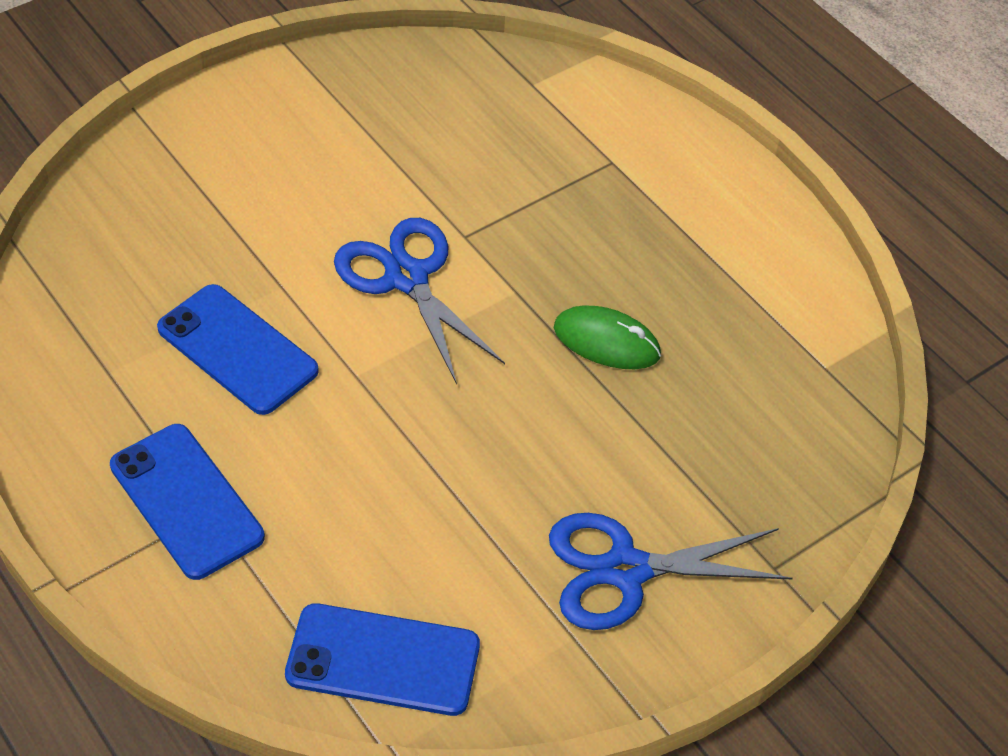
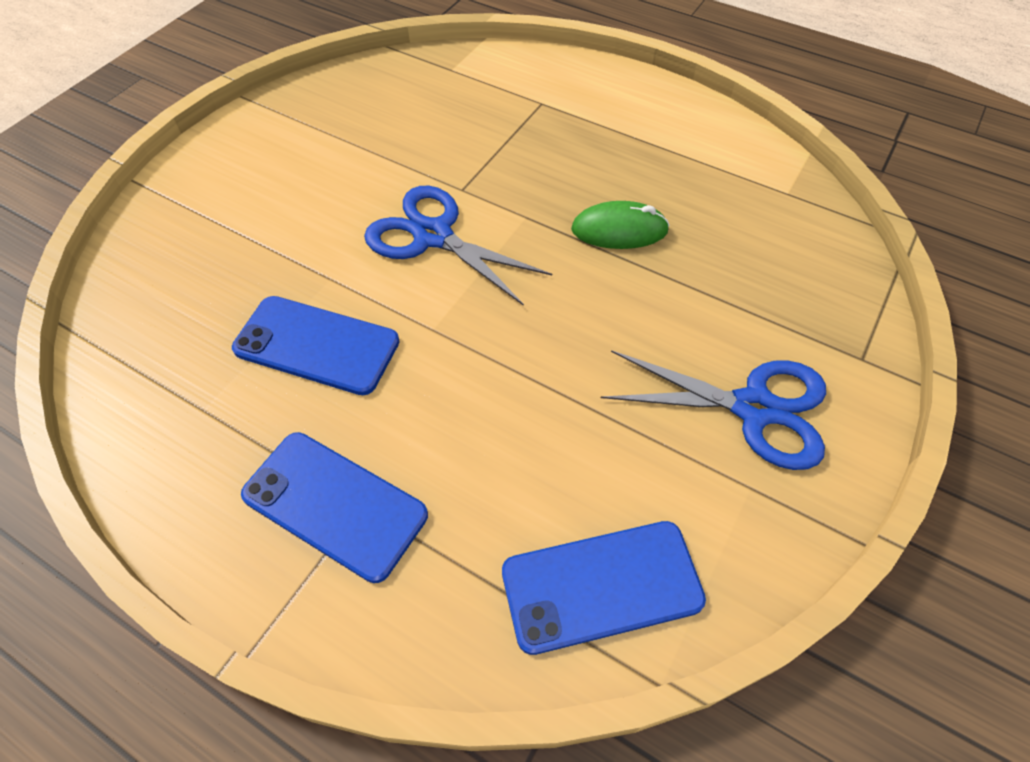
camera: 20 degrees left, 5 degrees up
(626, 570) = (753, 408): blue scissors -> blue scissors turned 135 degrees counterclockwise

